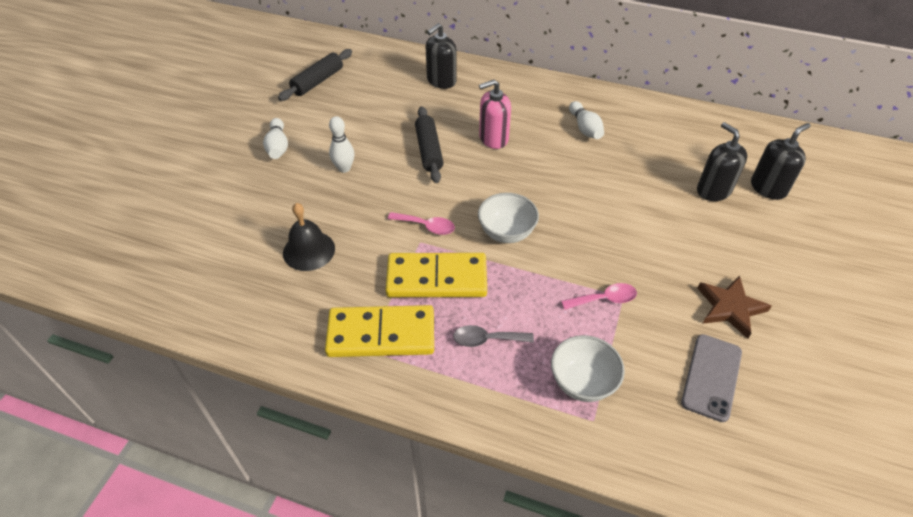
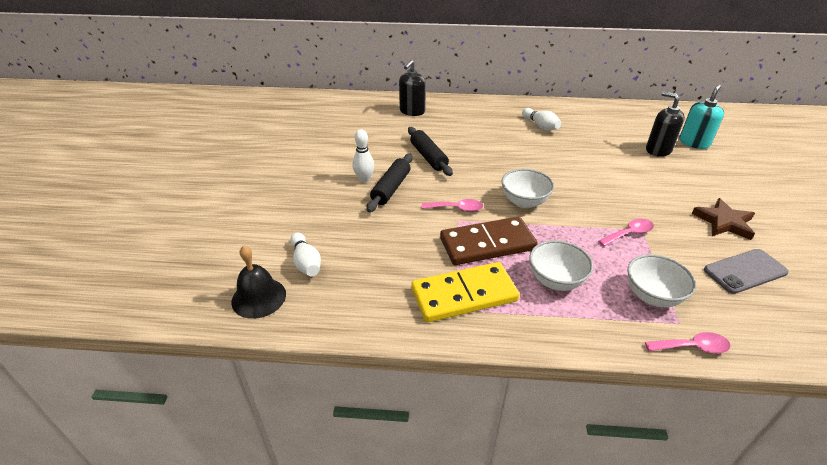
camera: 15 degrees left, 10 degrees down
(278, 147) = (298, 173): white bowling pin -> white bowling pin (306, 262)
(309, 250) = (364, 243): black bell -> black bell (259, 297)
(318, 81) = (310, 124): black rolling pin -> black rolling pin (391, 188)
(437, 278) = (487, 244): yellow domino -> brown domino
(486, 339) = (555, 280): grey spoon -> white bowl
(493, 138) = (475, 142): pink soap dispenser -> none
(589, 451) = (692, 347): none -> pink spoon
(711, 377) = (745, 271): grey phone -> grey phone turned 60 degrees clockwise
(768, 188) = (694, 143): black soap dispenser -> turquoise soap dispenser

